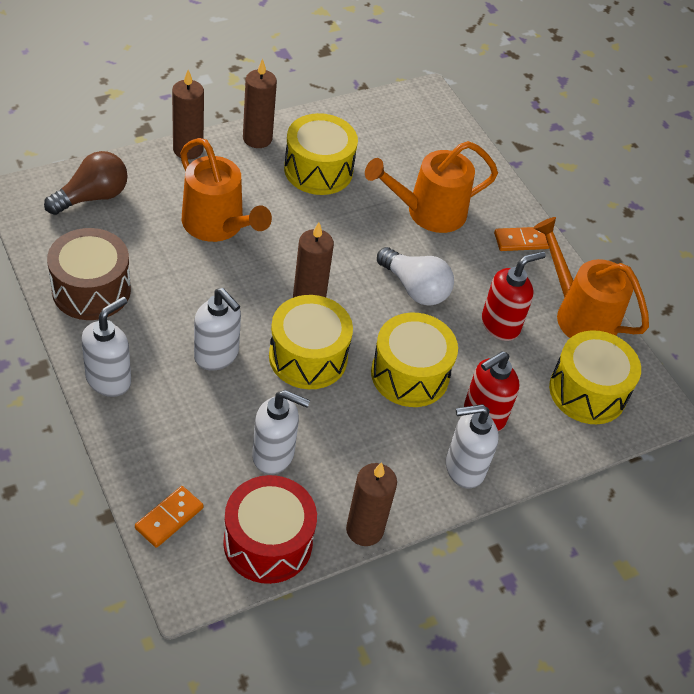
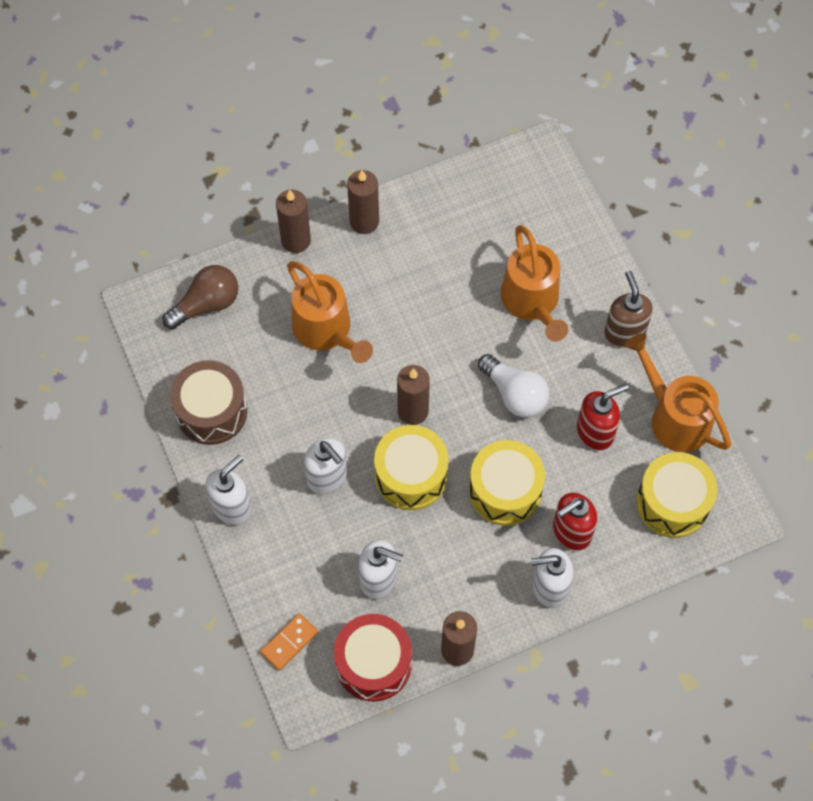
camera: 10 degrees right, 15 degrees up
(318, 170) = (425, 257): yellow drum -> none
(428, 212) = (532, 303): orange watering can -> orange watering can turned 90 degrees counterclockwise
(521, 241) = (624, 332): orange domino -> brown soap dispenser

